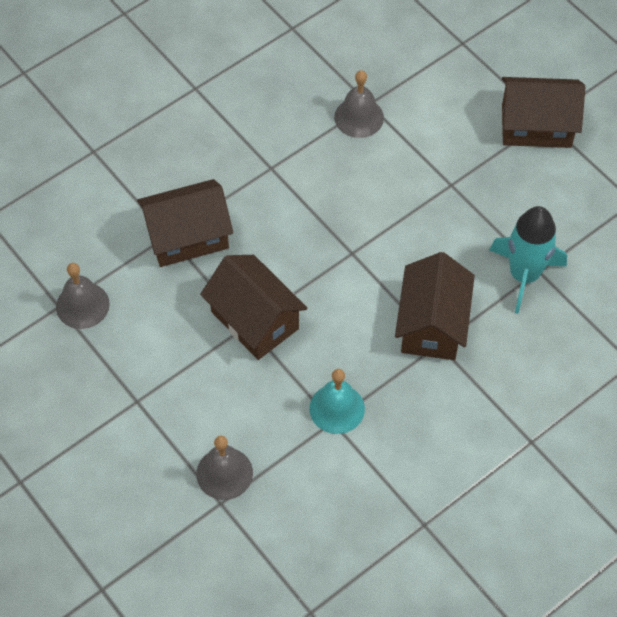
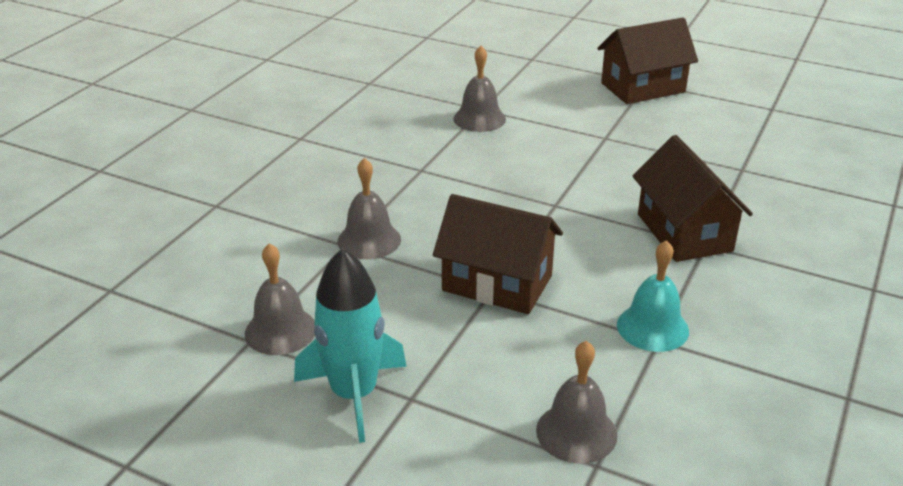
camera: 25 degrees left, 25 degrees down
(187, 236) = (369, 240): brown house -> grey bell
(524, 275) = (732, 175): turquoise rocket -> turquoise rocket (354, 394)

